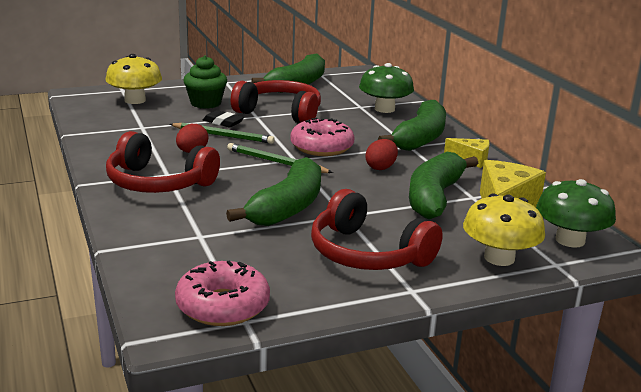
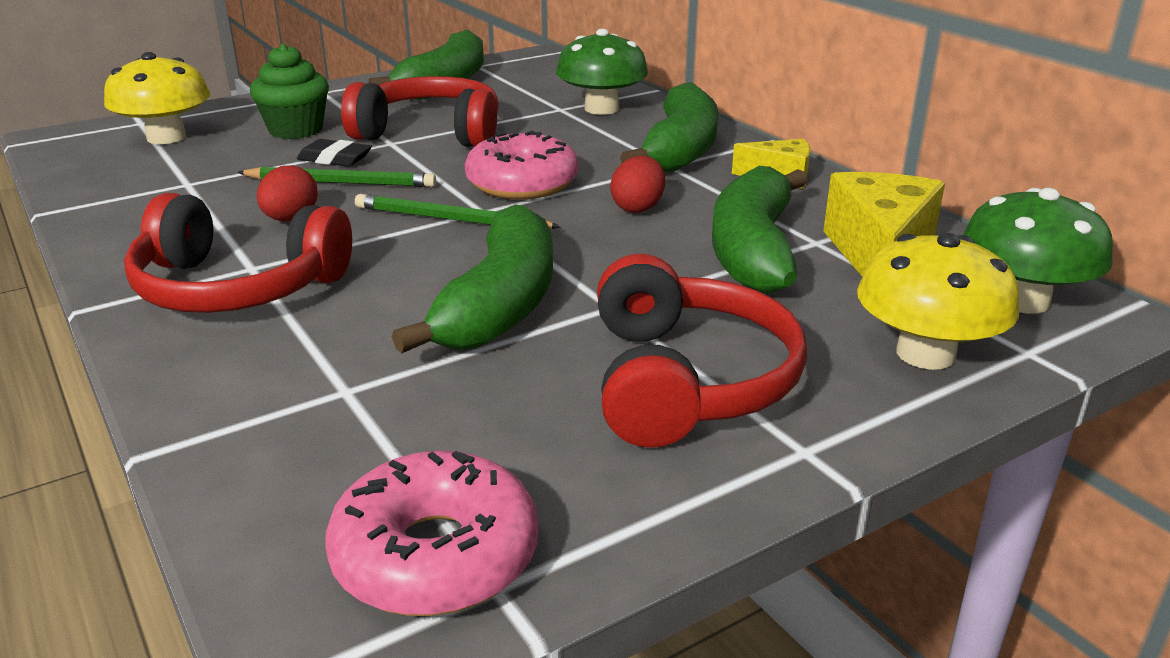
camera: 10 degrees left, 5 degrees up
(367, 253) = (686, 381): red headphones -> red headphones turned 120 degrees counterclockwise

